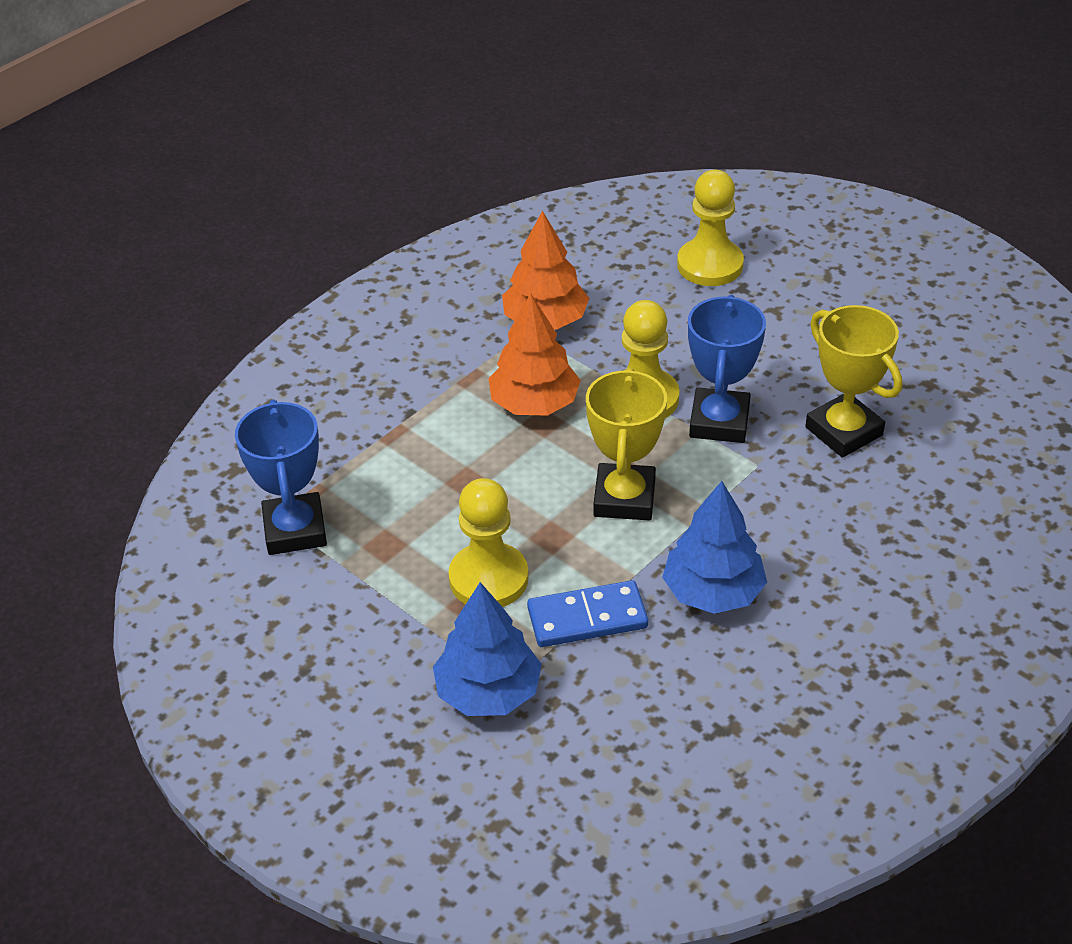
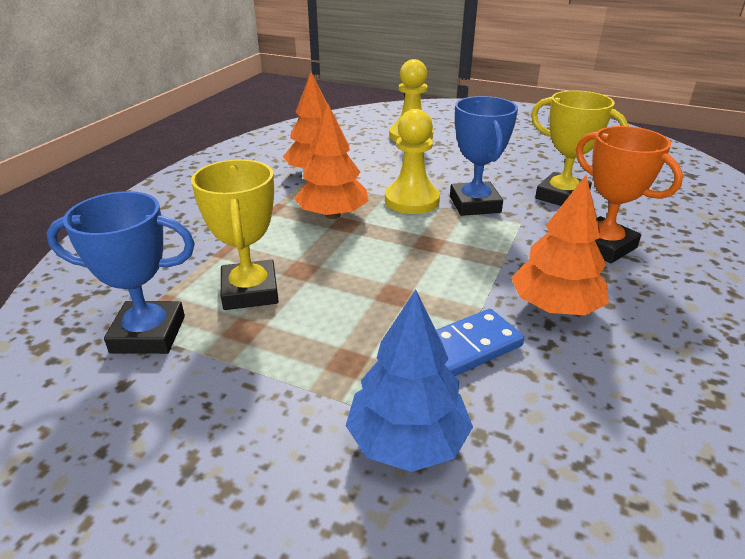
camera: 20 degrees left, 10 degrees down
(295, 530) = (148, 334): blue trophy -> blue trophy turned 60 degrees counterclockwise
(488, 578) = (355, 336): yellow pawn -> none
(624, 498) = (437, 258): yellow trophy -> yellow trophy (250, 291)
(713, 592) = (555, 307): blue tree -> orange tree
(833, 523) = (603, 246): none -> orange trophy

